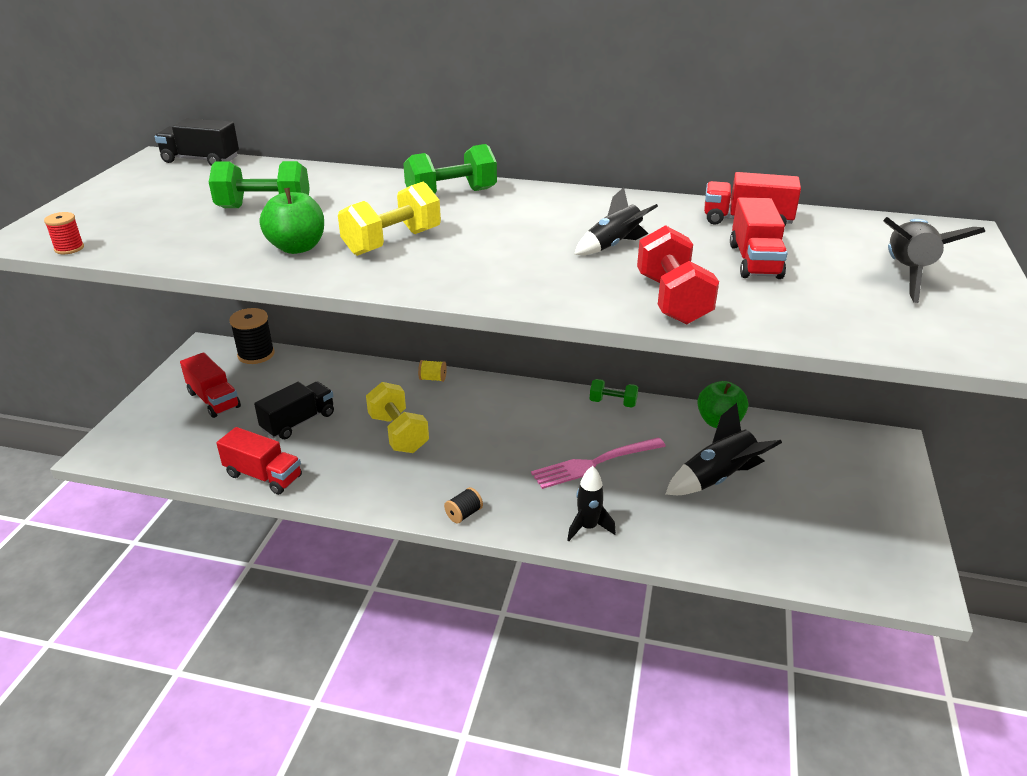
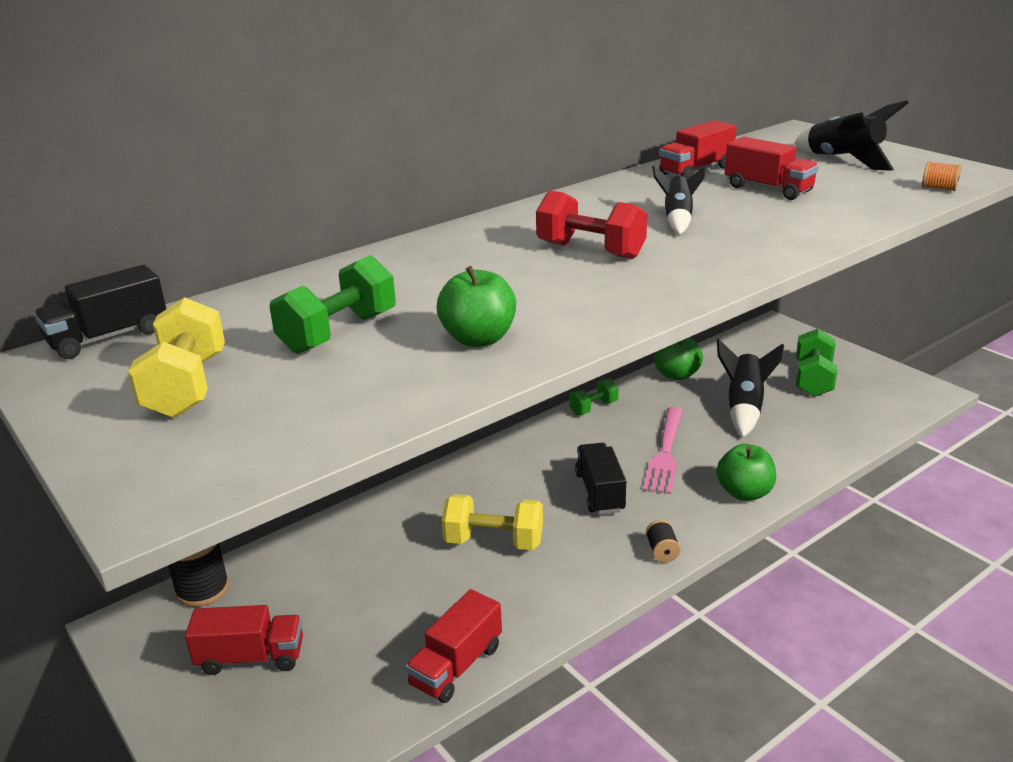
camera: 50 degrees left, 5 degrees down
(69, 248) = (248, 475): red spool -> none
(263, 476) = (456, 666): red truck -> red truck turned 150 degrees clockwise
(298, 422) = (387, 603): black truck -> black truck (600, 492)
(392, 242) = (537, 294): yellow dumbbell -> yellow dumbbell (186, 387)
(433, 379) = (429, 484): yellow spool -> none
(451, 195) = (467, 244): green dumbbell -> green dumbbell (813, 379)
(588, 527) = (744, 493): black rocket -> green apple
(672, 300) = (799, 229): red dumbbell -> red dumbbell (590, 250)
(917, 341) = (939, 188): none -> orange spool

